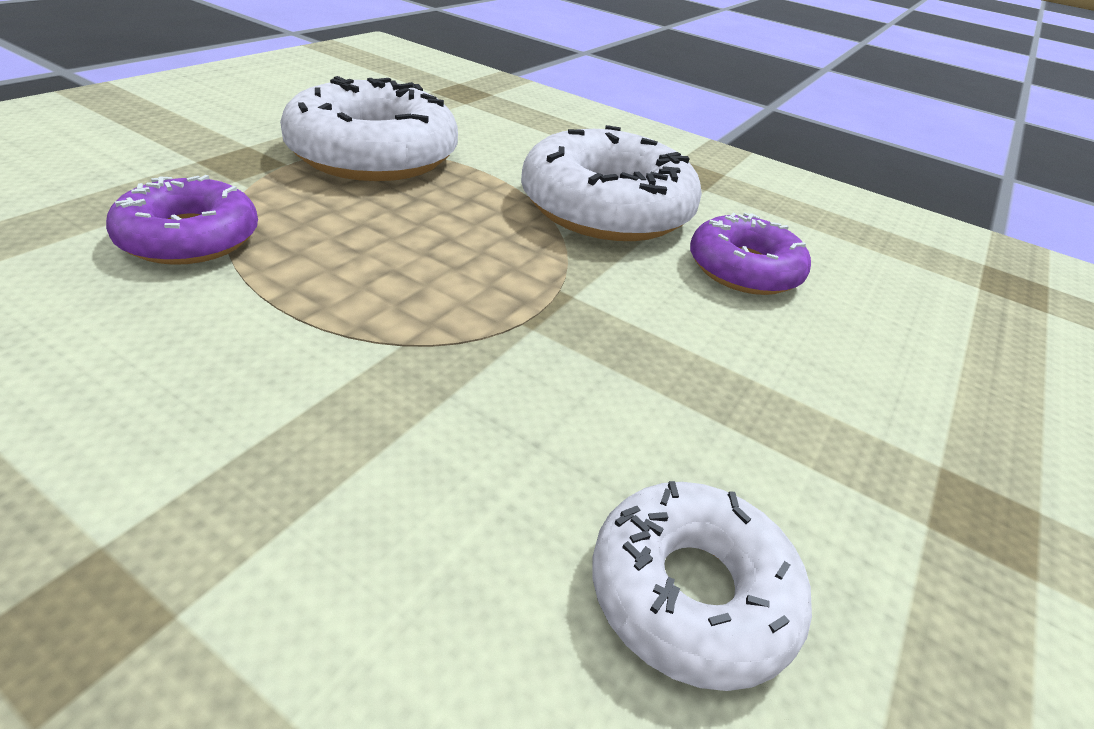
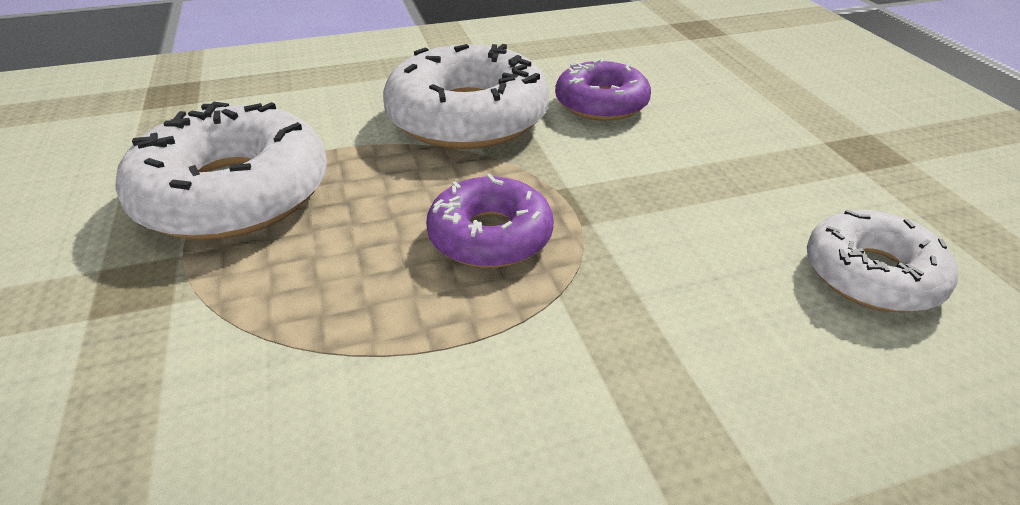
camera: 45 degrees left, 0 degrees up
(190, 238) = (264, 370): purple donut -> purple donut (490, 236)

